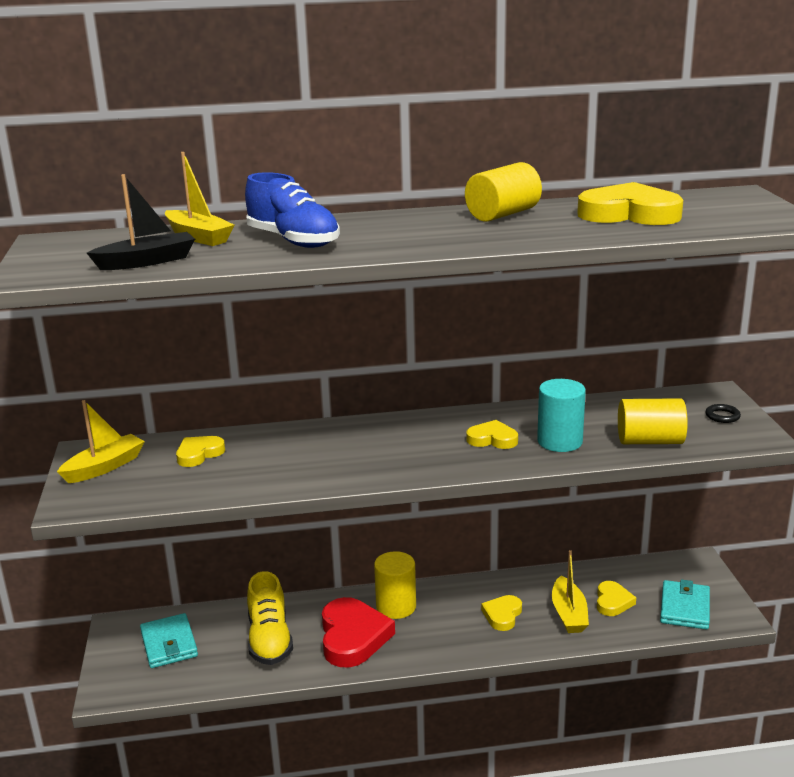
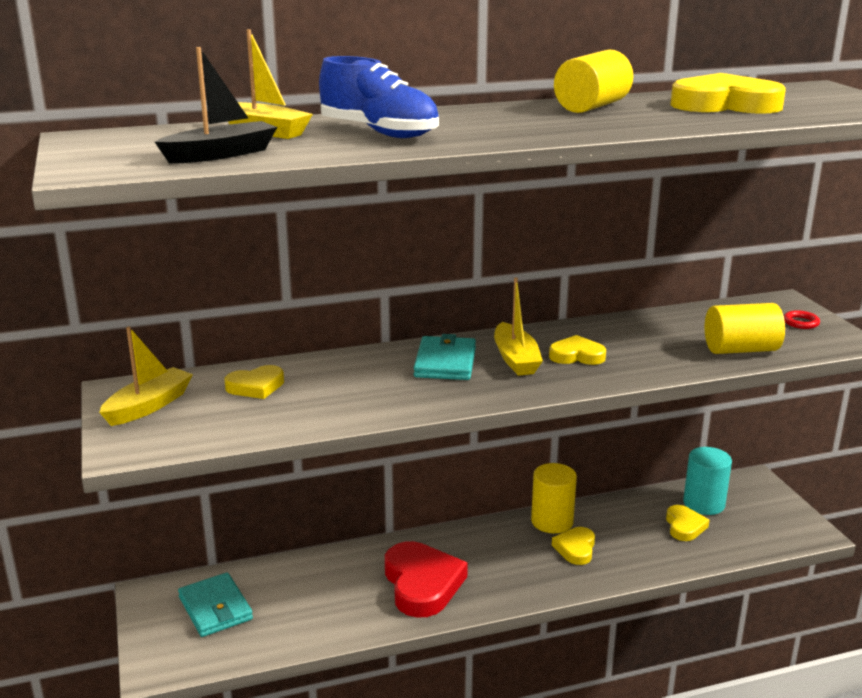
camera: 10 degrees left, 0 degrees up
(199, 454) = (256, 386): yellow heart -> yellow heart turned 150 degrees counterclockwise
(269, 639) = (330, 594): yellow shoe -> none
(396, 607) = (459, 548): yellow cylinder -> yellow cylinder (552, 521)
(559, 441) = (648, 354): turquoise cylinder -> turquoise cylinder (704, 503)
(569, 614) = (644, 542): yellow boat -> yellow boat (515, 359)
(684, 608) = (758, 527): turquoise wallet -> turquoise wallet (445, 363)
(722, 416) = (801, 322): black ring -> red ring

